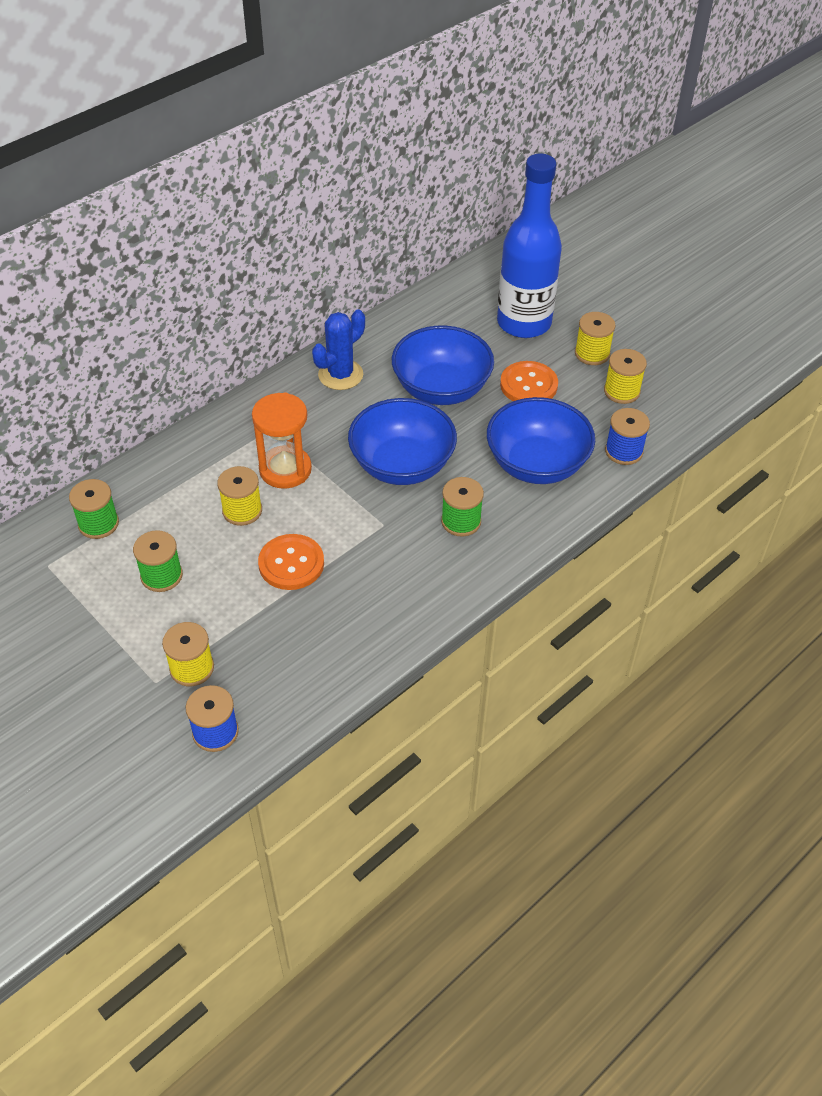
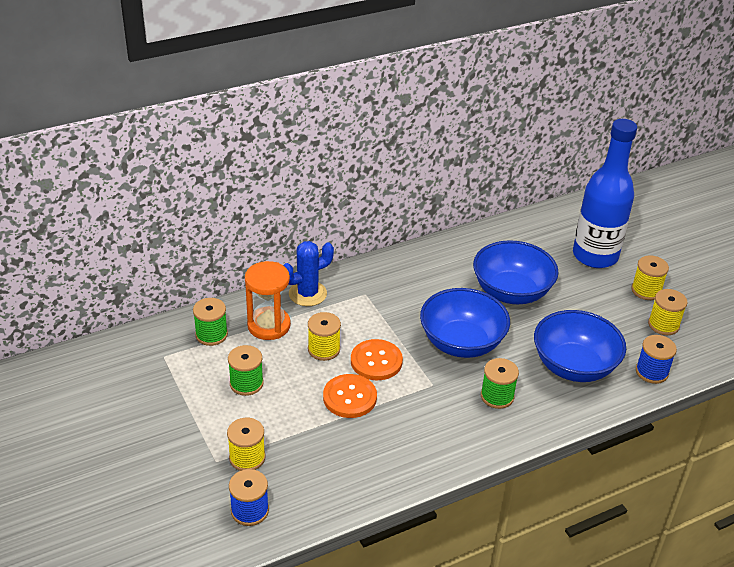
camera: 15 degrees right, 10 degrees down
(285, 469) = (367, 326): orange hourglass -> orange hourglass (269, 325)
(340, 375) = (433, 265): blue cactus -> blue cactus (307, 294)
(528, 385) = (585, 304): orange button -> orange button (376, 361)

